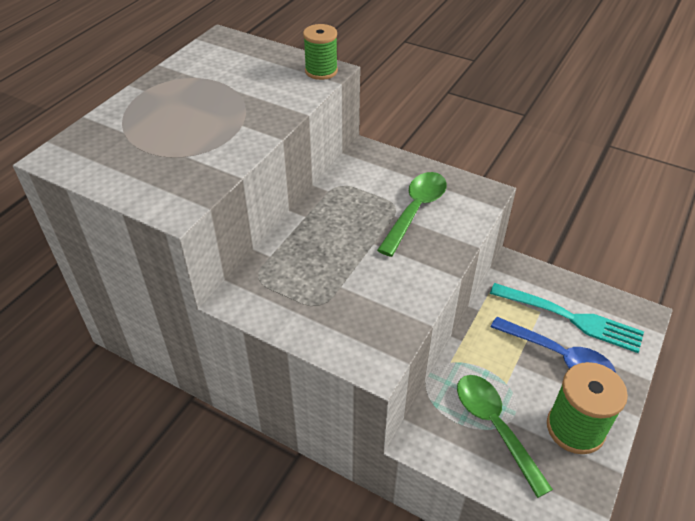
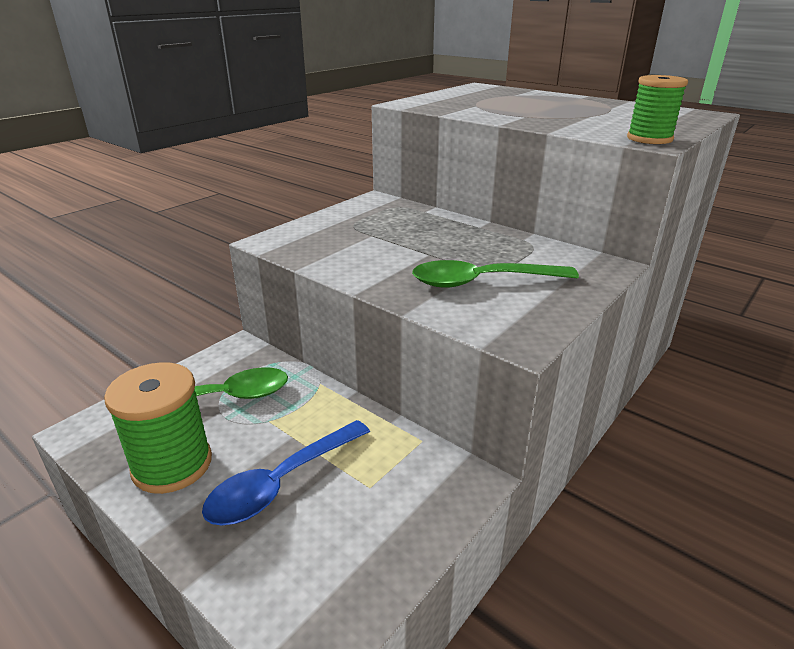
camera: 100 degrees right, 15 degrees down
(415, 210) = (482, 282): green spoon -> green spoon turned 135 degrees clockwise
(570, 318) = (344, 521): turquoise fork -> none

